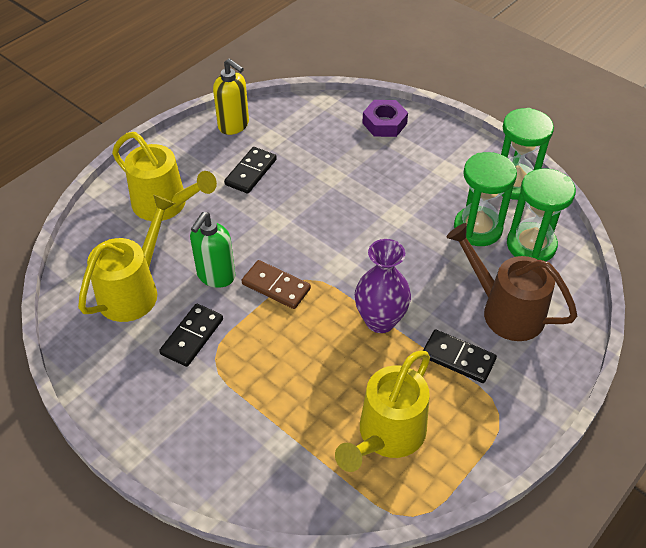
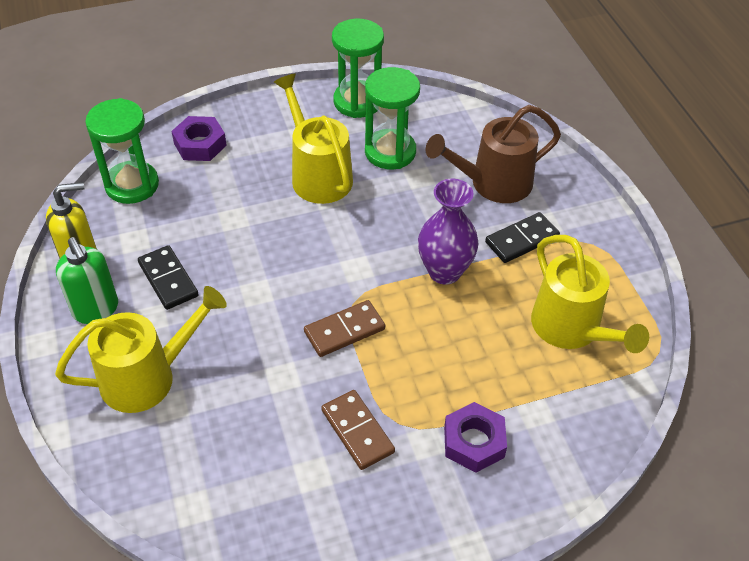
camera: 60 degrees left, 0 degrees up
(134, 290) = (252, 460): yellow watering can -> yellow watering can (317, 174)
(192, 337) = (357, 431): black domino -> brown domino
(216, 276) = (291, 375): green soap dispenser -> green soap dispenser (96, 310)
(227, 413) = (474, 442): none -> purple nut
(531, 245) = (436, 130): green hourglass -> green hourglass (132, 185)

